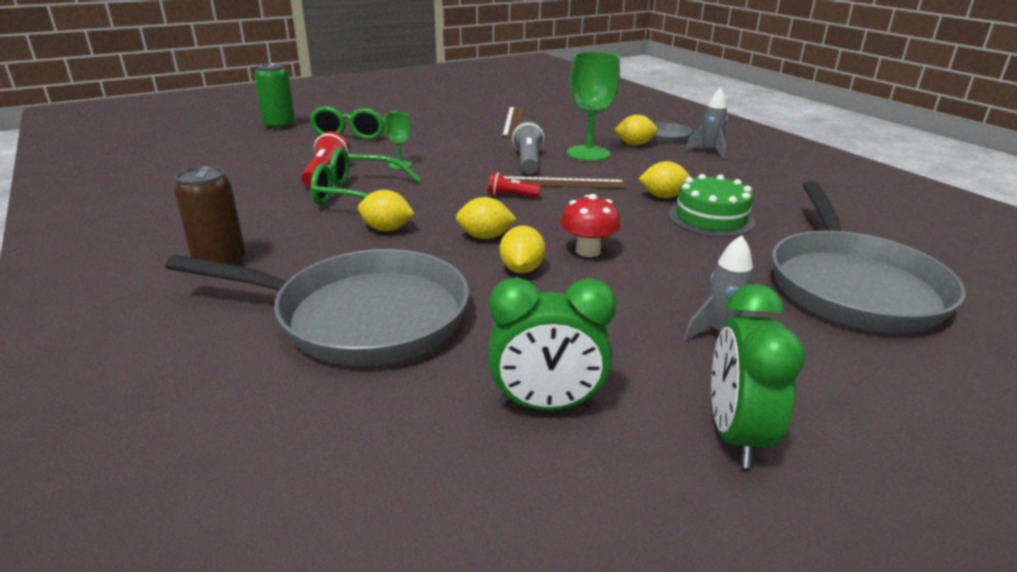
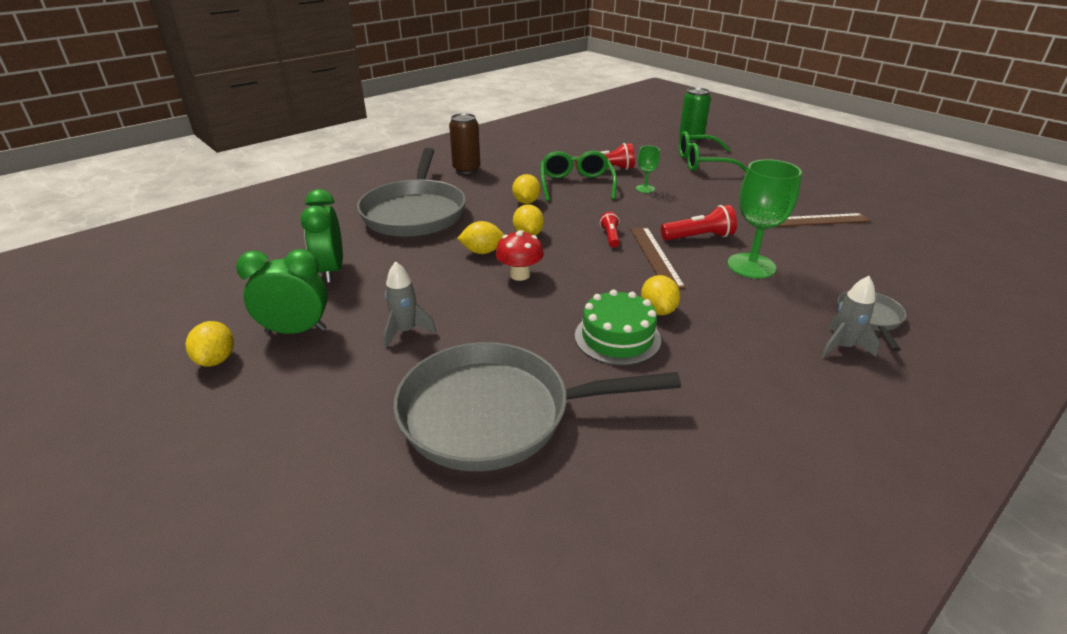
camera: 80 degrees right, 5 degrees up
(528, 161) = (699, 237): grey flashlight -> red flashlight
(634, 144) = (811, 292): yellow lemon -> yellow lemon (216, 360)

